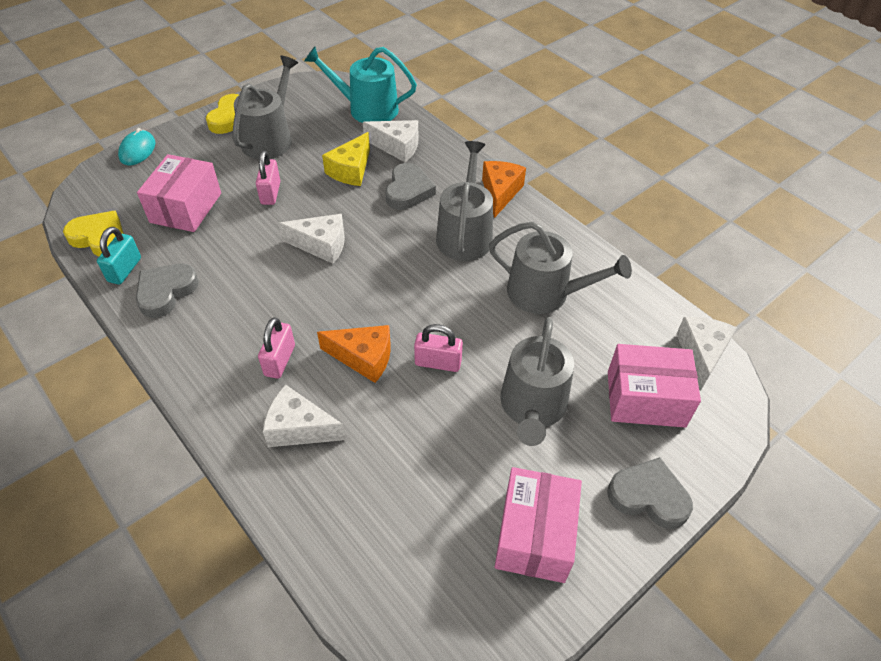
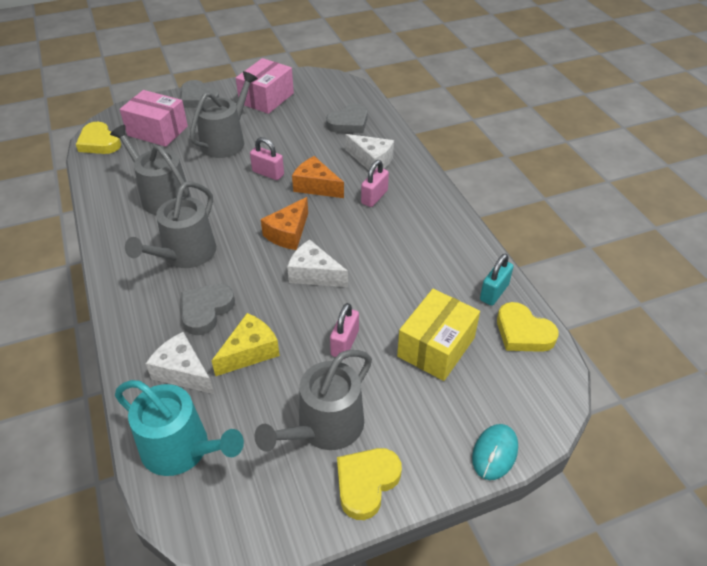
camera: 160 degrees left, 5 degrees down
(166, 292) = (456, 264): grey heart -> grey heart (349, 123)
(186, 208) = (436, 347): pink box -> yellow box
(500, 192) = (122, 286): orange cheese -> orange cheese (288, 233)
(701, 354) = (99, 142): white cheese -> yellow heart

